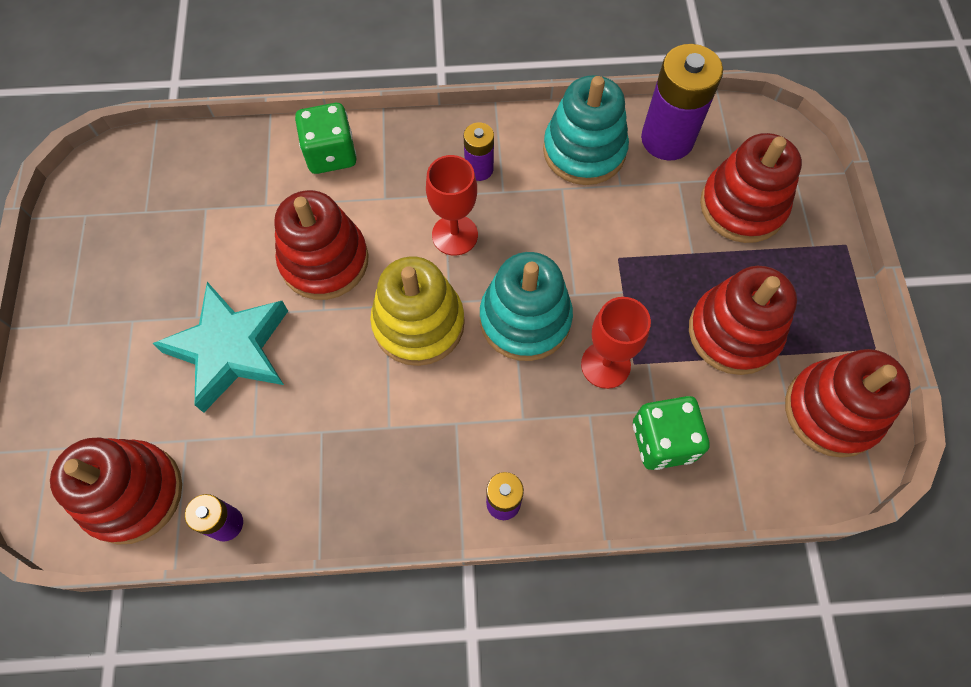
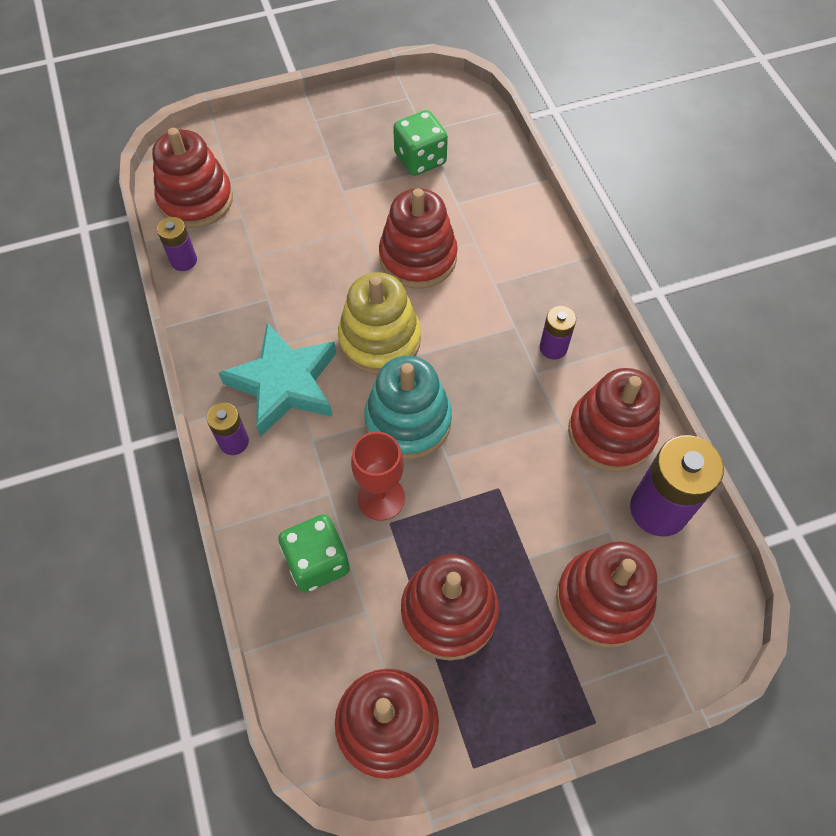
camera: 75 degrees right, 5 degrees down
(230, 349) = (321, 220): turquoise star -> turquoise star (284, 384)
(331, 154) = (524, 232): green dice -> green dice (420, 159)
(455, 235) = (475, 345): red goblet -> none
(584, 151) = (611, 433): turquoise stacking toy -> red stacking toy

